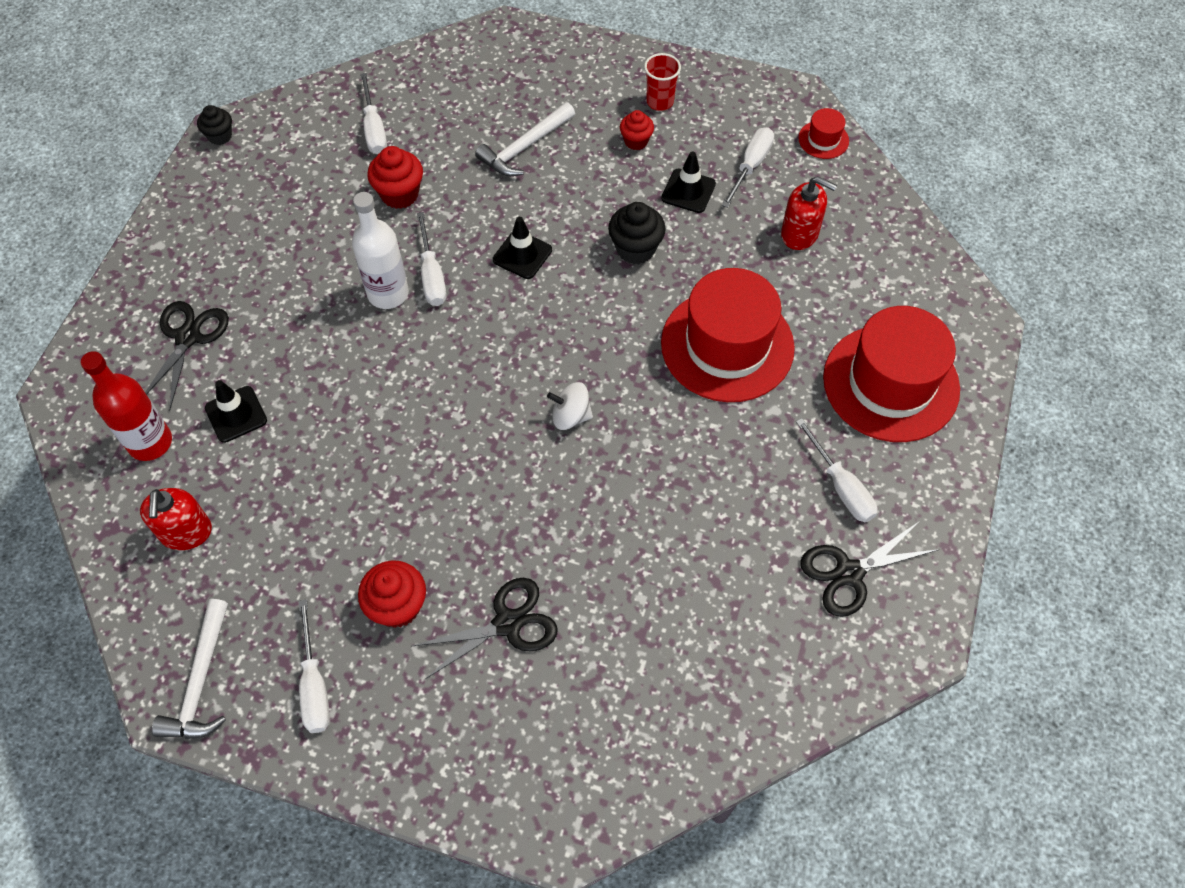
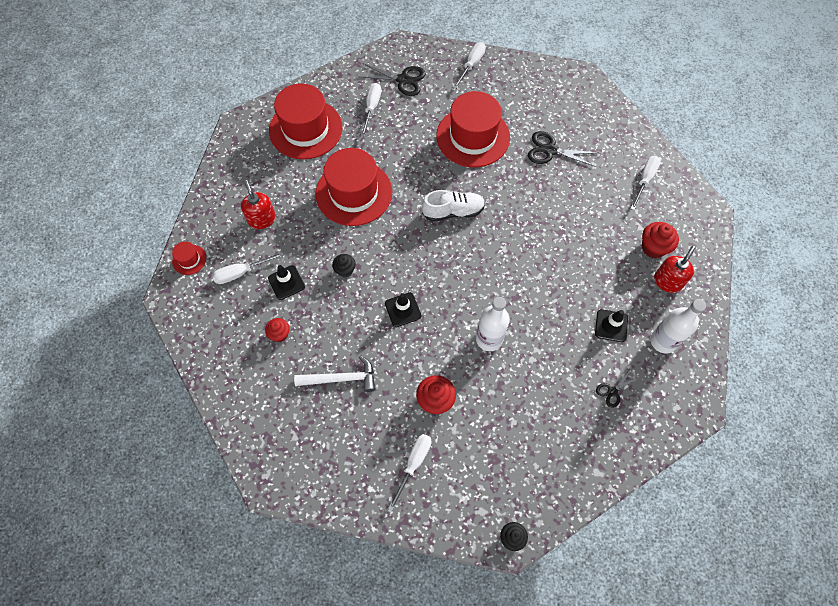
camera: 140 degrees left, 5 degrees up
(150, 442) = (663, 341): red bottle -> white bottle
(188, 337) = (612, 391): black scissors -> black scissors, size x0.58
(200, 682) = (693, 212): white hammer -> none
(397, 606) = (590, 186): red cupcake -> red cupcake (653, 248)
(432, 275) = (458, 333): white screwdriver -> white screwdriver (471, 65)
(570, 416) = (453, 211): white spinning top -> white shoe
(635, 249) = (345, 270): black cupcake -> black cupcake, size x0.65
(647, 555) = (473, 136): none -> red hat
(660, 102) = (240, 350): red cup -> none

